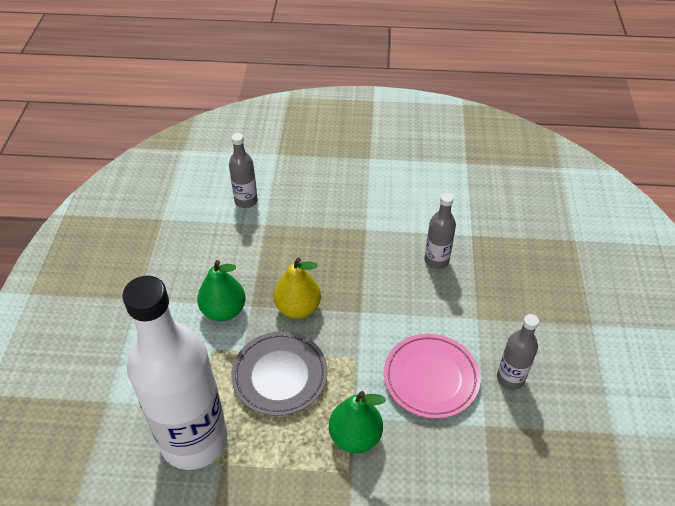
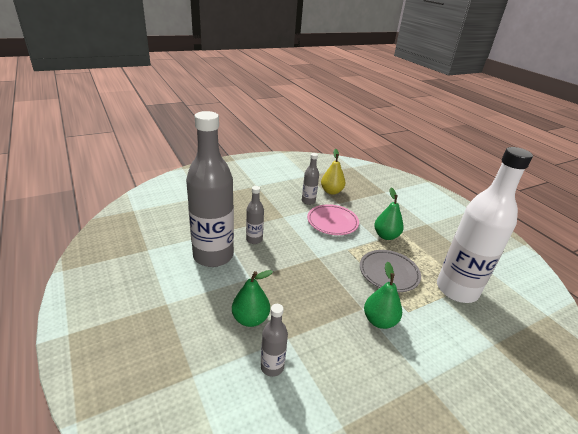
camera: 125 degrees left, 15 degrees down
(298, 308) = (341, 285): yellow pear -> yellow pear (331, 191)
(308, 207) = (250, 319): none -> green pear
(424, 211) = (213, 256): none -> grey bottle

